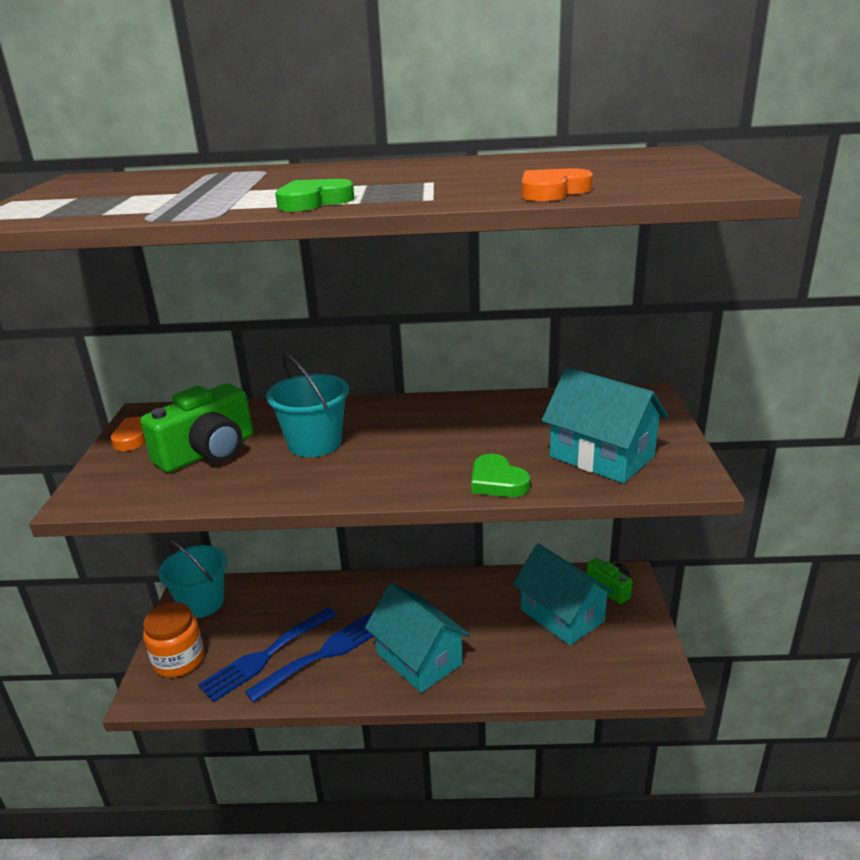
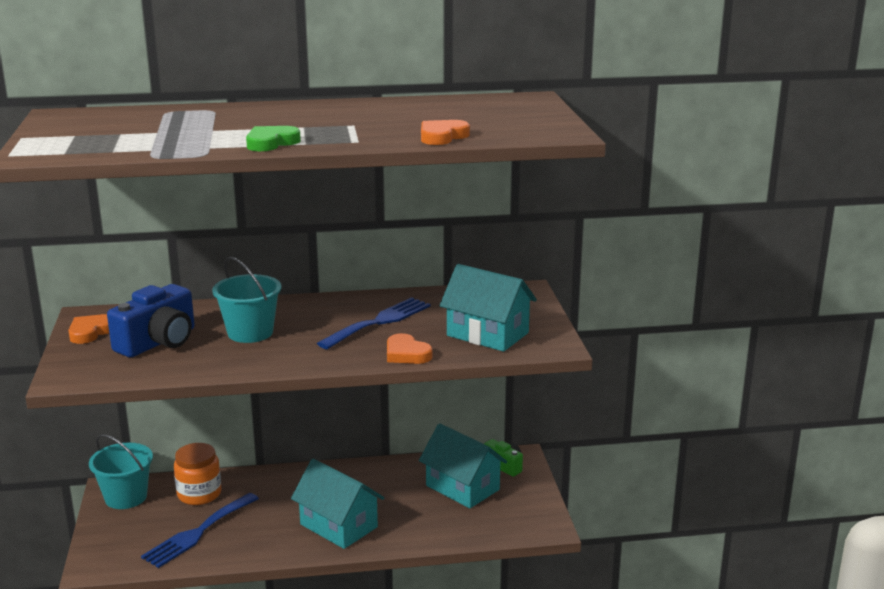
camera: 10 degrees left, 5 degrees down
(179, 660) = (117, 540): orange jar -> orange jar (199, 494)
(208, 452) = (158, 342): green camera -> blue camera
(324, 653) = (252, 527): blue fork -> blue fork (379, 322)
(497, 481) = (406, 354): green heart -> orange heart

